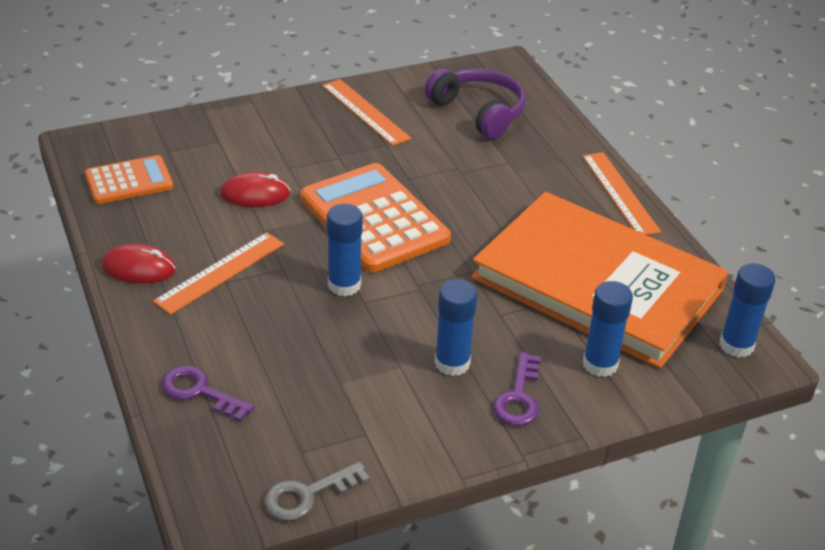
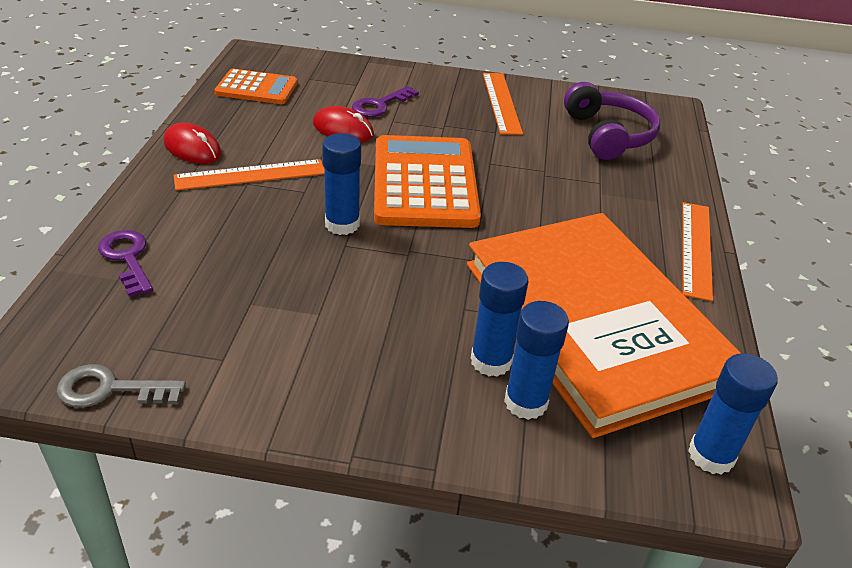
camera: 30 degrees right, 0 degrees up
(452, 363) = (371, 332): blue glue stick -> blue glue stick (491, 361)
(519, 397) = (406, 395): purple key -> purple key (380, 105)

